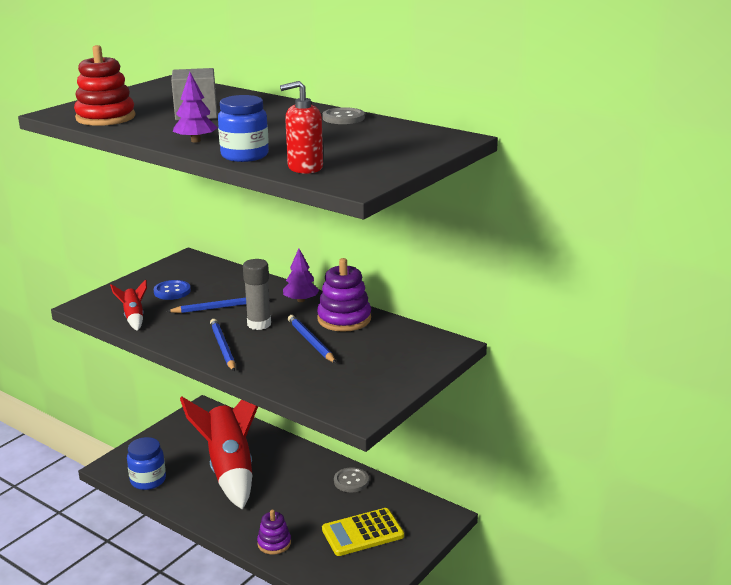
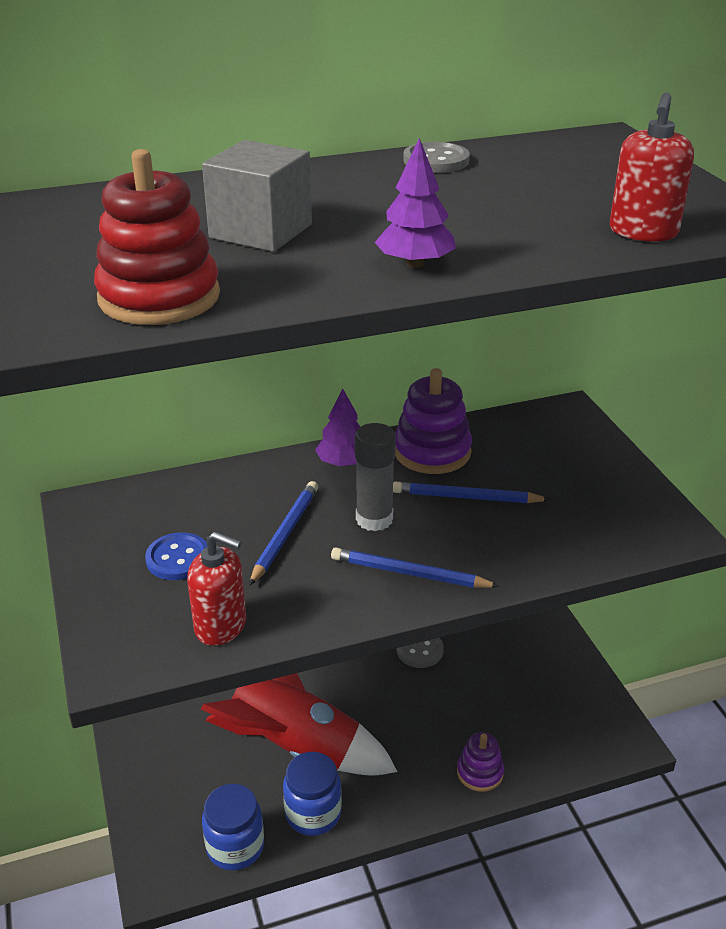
camera: 55 degrees left, 10 degrees up
(134, 317) = (221, 626): red rocket -> red soap dispenser
(244, 155) = (539, 251): blue jar -> blue jar (313, 813)
(362, 533) = (520, 686): yellow calculator -> none

